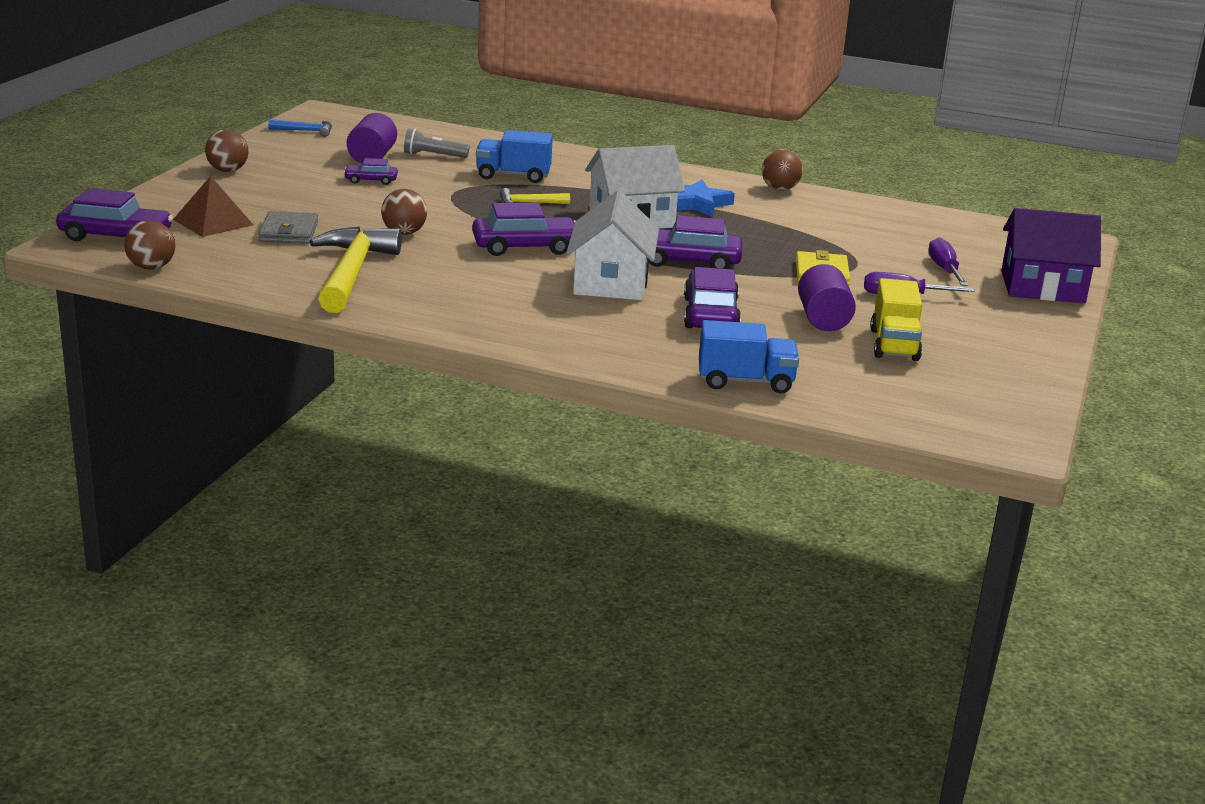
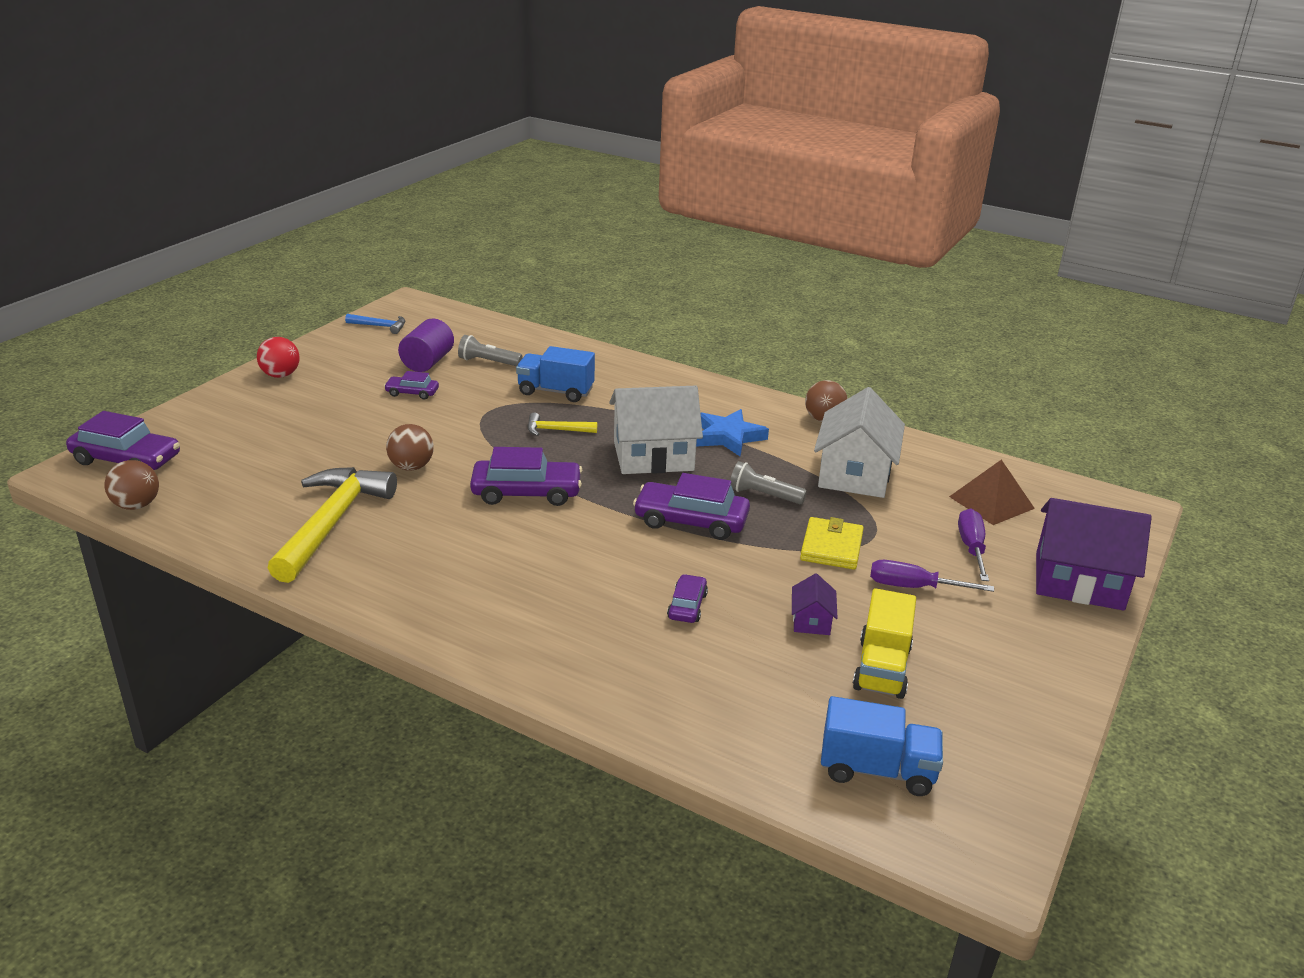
camera: 10 degrees right, 5 degrees up
(213, 222) = (230, 444): brown pyramid -> brown pyramid (991, 502)
(227, 170) = (280, 375): brown ball -> red ball
(289, 232) = (297, 461): grey wallet -> none
(610, 282) = (596, 550): white house -> white house (854, 474)
(711, 314) = (687, 606): purple car -> purple car, size x0.54
(745, 381) = (689, 721): blue truck -> blue truck (877, 770)
(746, 242) = (764, 495): none -> grey flashlight
(823, 319) = (811, 621): purple cylinder -> purple house

